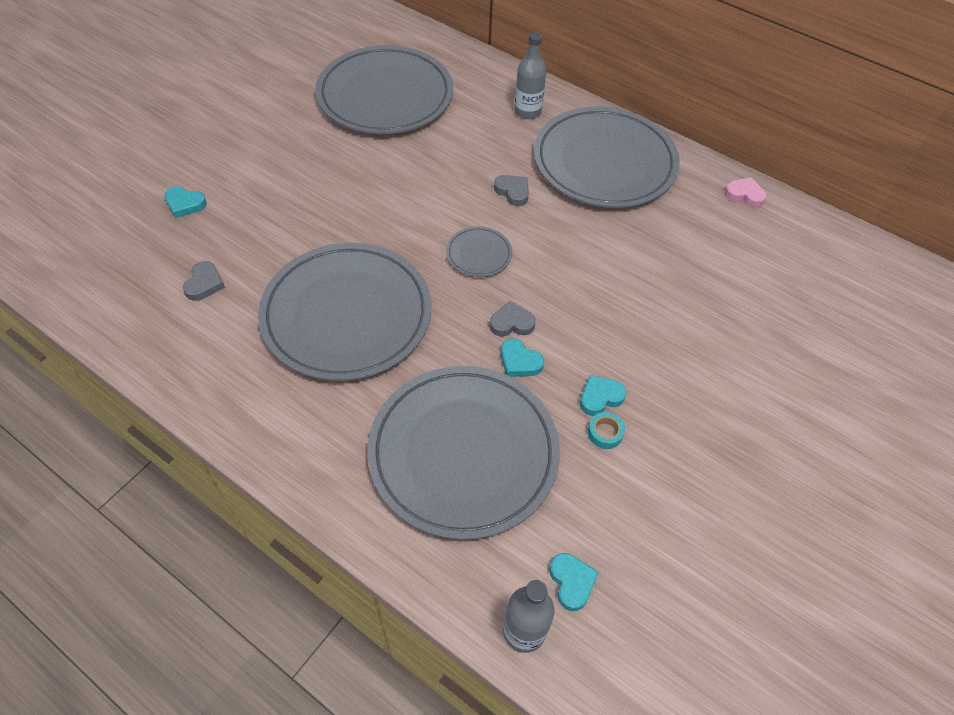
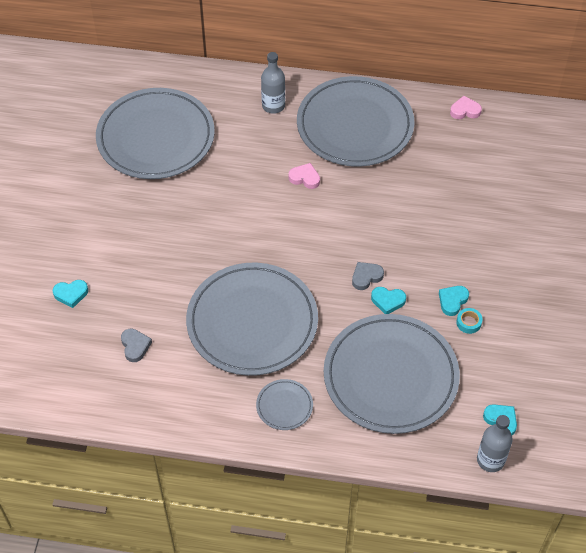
camera: 25 degrees left, 0 degrees up
(479, 254) = (312, 237): grey plate -> grey plate (284, 406)
(513, 192) = (305, 178): grey heart -> pink heart

